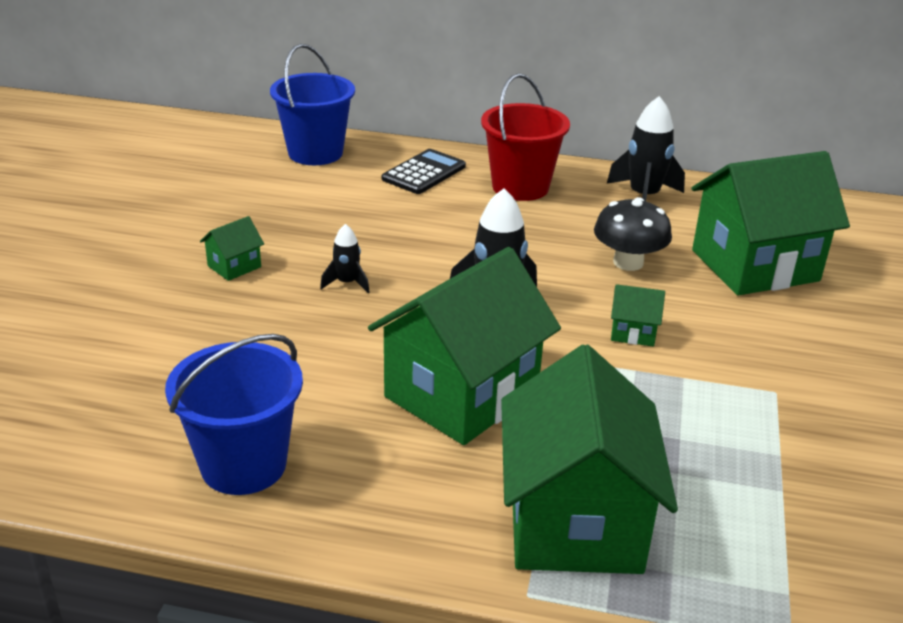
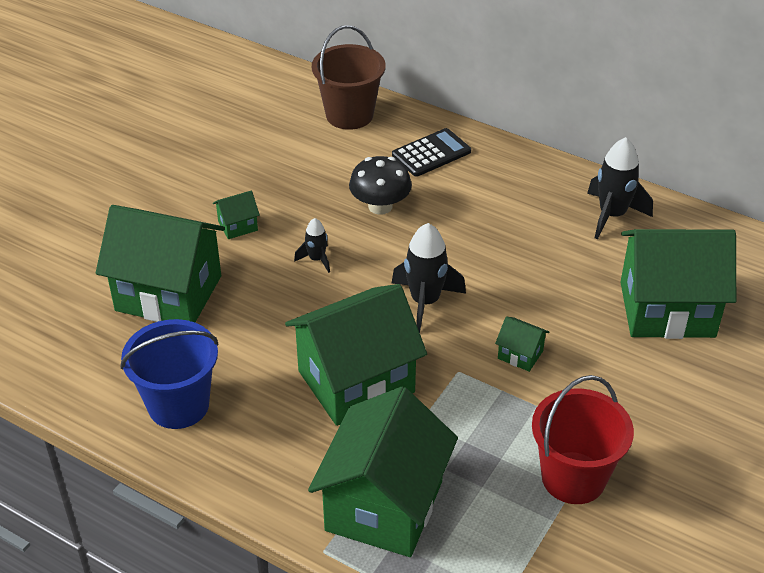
camera: 20 degrees right, 10 degrees up
(175, 346) = (168, 293): none -> green house
(315, 153) = (349, 115): blue bucket -> brown bucket
(520, 187) = (507, 184): red bucket -> red bucket (573, 478)
(628, 262) = (556, 284): black mushroom -> black mushroom (380, 206)

